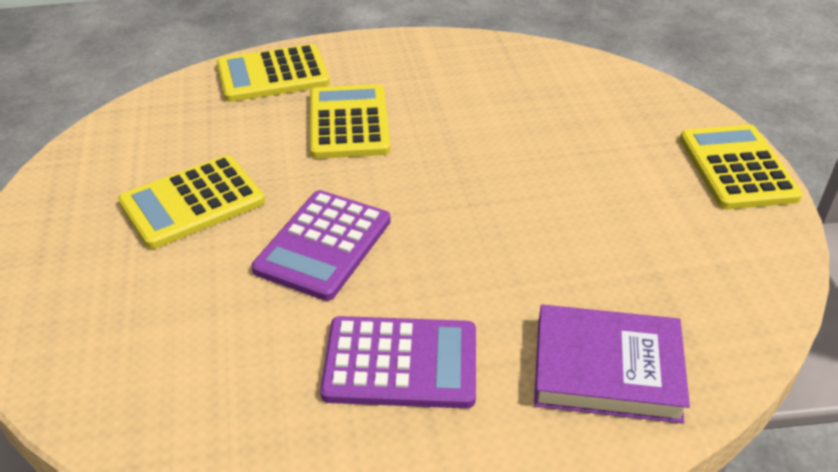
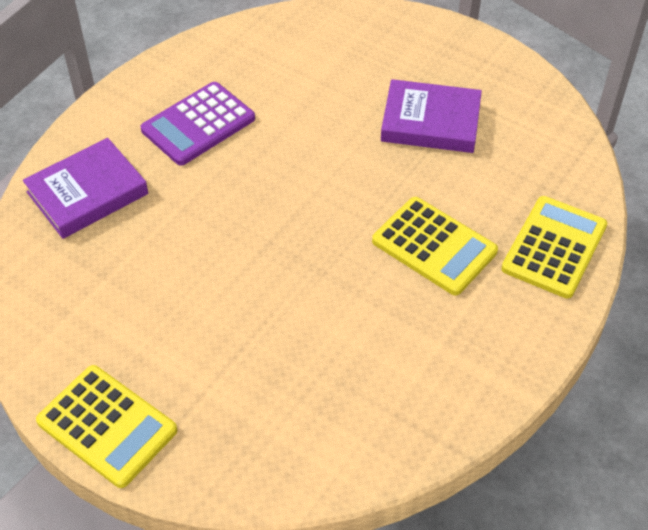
camera: 135 degrees right, 10 degrees up
(192, 202) = (430, 122): yellow calculator -> purple book
(323, 245) = (320, 152): purple calculator -> none

